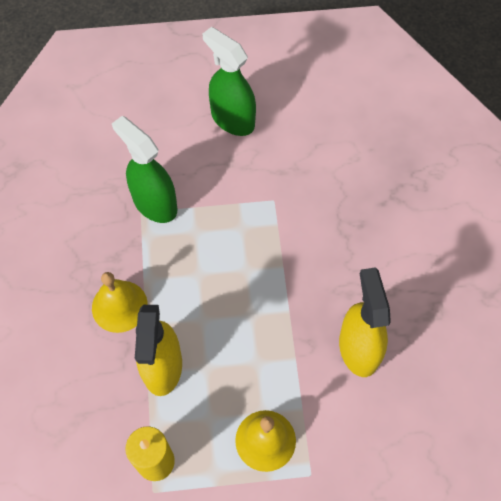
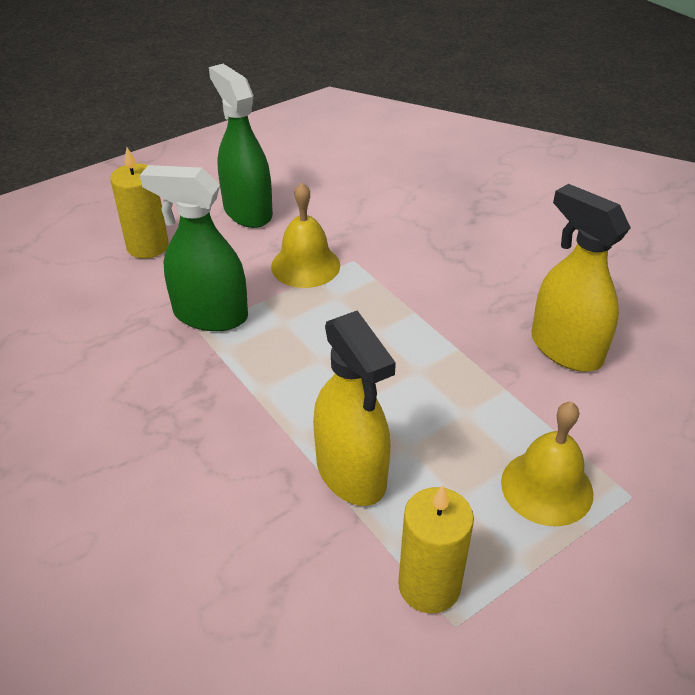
camera: 30 degrees left, 20 degrees down
(119, 306) = (241, 434): yellow bell -> yellow bell (305, 265)
(150, 123) = (148, 246): none -> yellow candle
(232, 119) = (247, 211): green spray bottle -> green spray bottle turned 45 degrees clockwise

